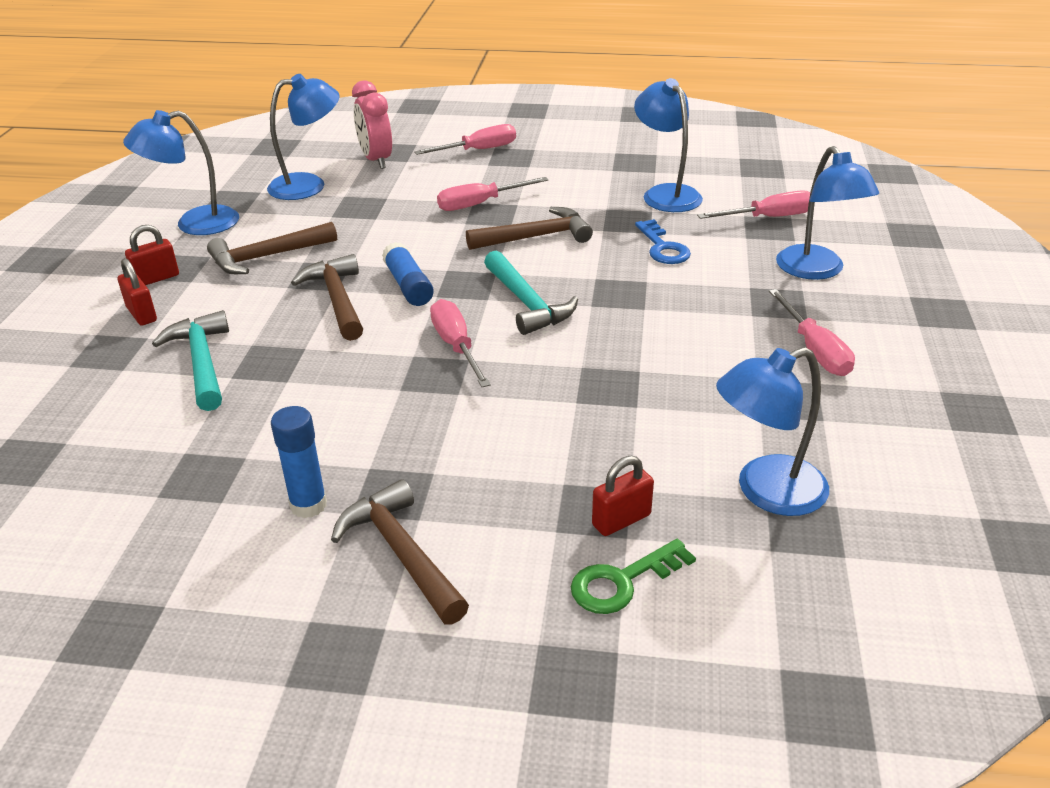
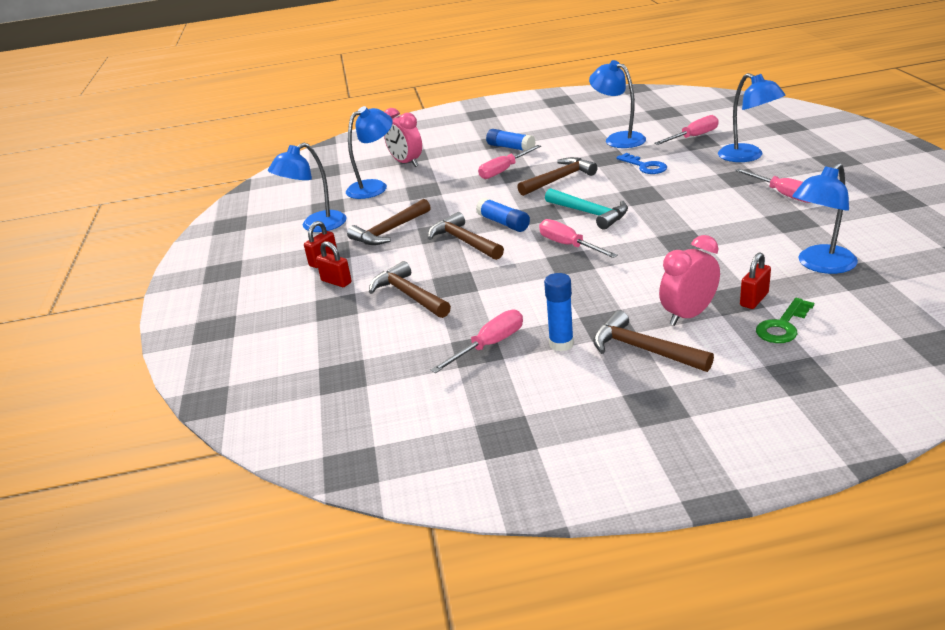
camera: 15 degrees left, 5 degrees down
(202, 362) = (409, 295): turquoise hammer -> brown hammer
(478, 150) = (471, 142): pink screwdriver -> pink screwdriver (489, 345)
(510, 516) = (688, 315): none -> pink clock
(519, 171) = (511, 147): none -> blue glue stick

